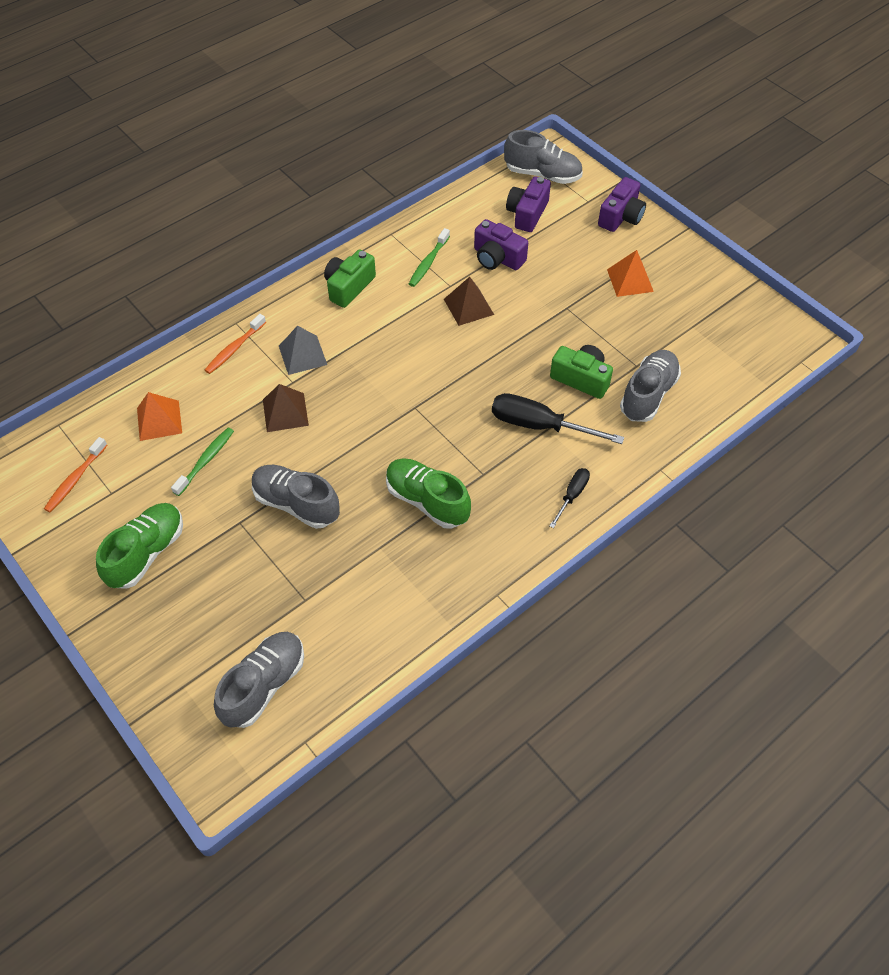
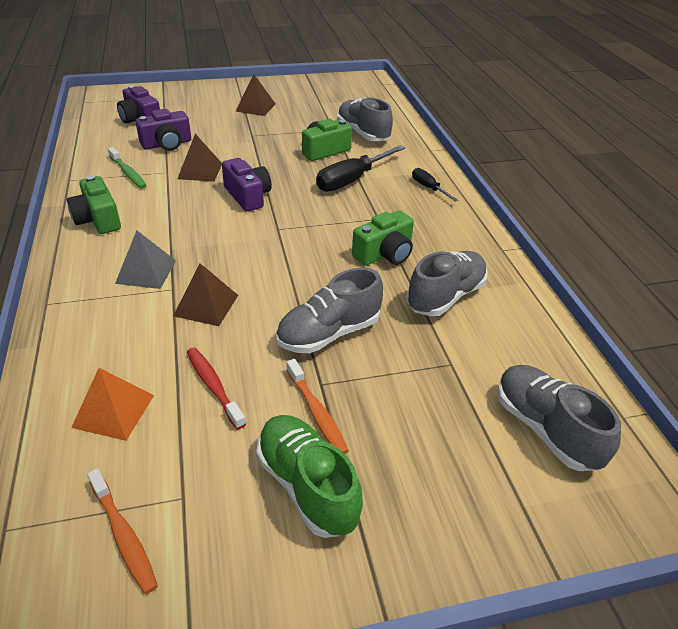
camera: 65 degrees left, 15 degrees down
(206, 461) = (213, 386): green toothbrush -> red toothbrush
(234, 349) = (81, 315): orange toothbrush -> orange toothbrush (317, 412)
(427, 501) = (384, 254): green shoe -> green camera
(542, 174) = (112, 103): grey shoe -> grey shoe (445, 296)
(621, 217) = (194, 92): purple camera -> purple camera (248, 196)
(630, 280) = (255, 107): orange pyramid -> brown pyramid

